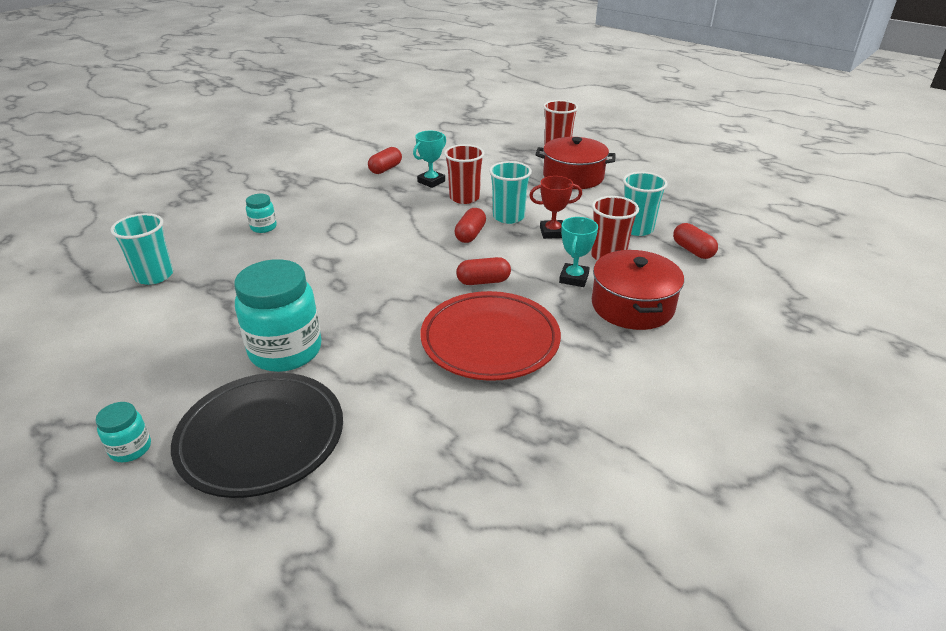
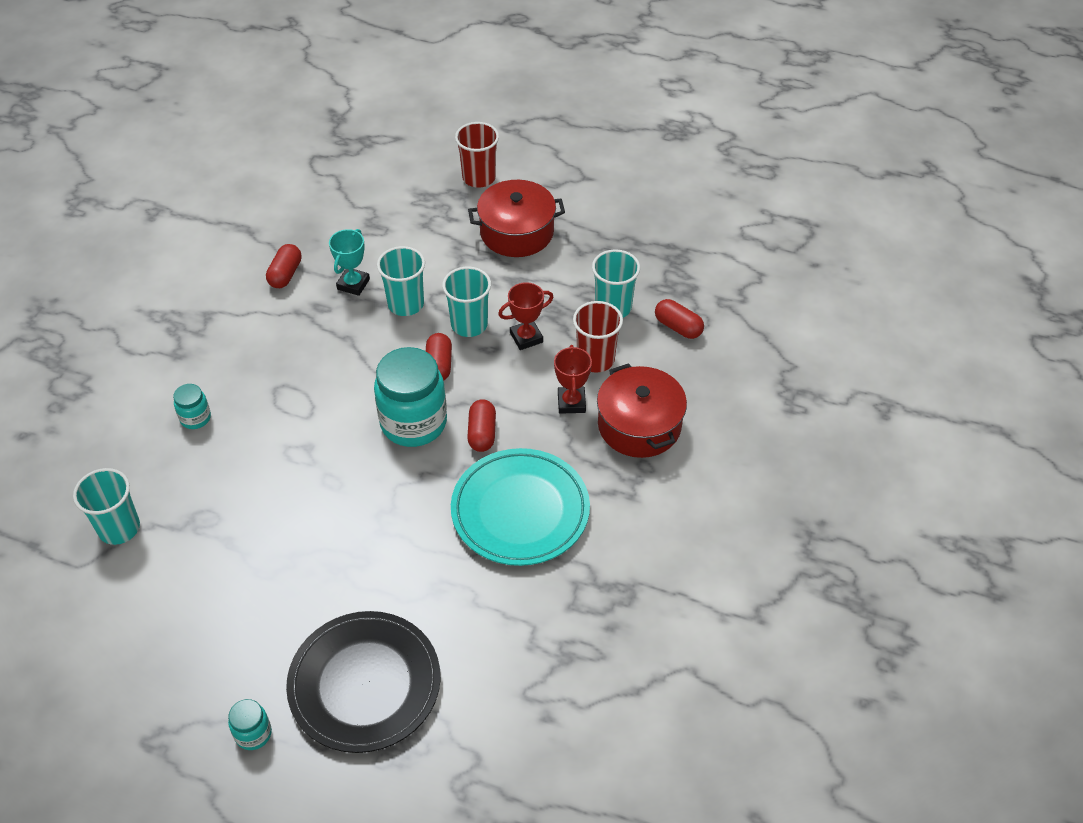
camera: 20 degrees left, 15 degrees up
(285, 351) = (329, 584): turquoise jar -> turquoise jar (413, 423)
(464, 198) = (406, 304): red cup -> turquoise cup
(483, 281) = (482, 433): red capsule -> red capsule turned 60 degrees counterclockwise
(490, 340) = (520, 511): red plate -> turquoise plate
(574, 278) = (571, 402): turquoise trophy -> red trophy

